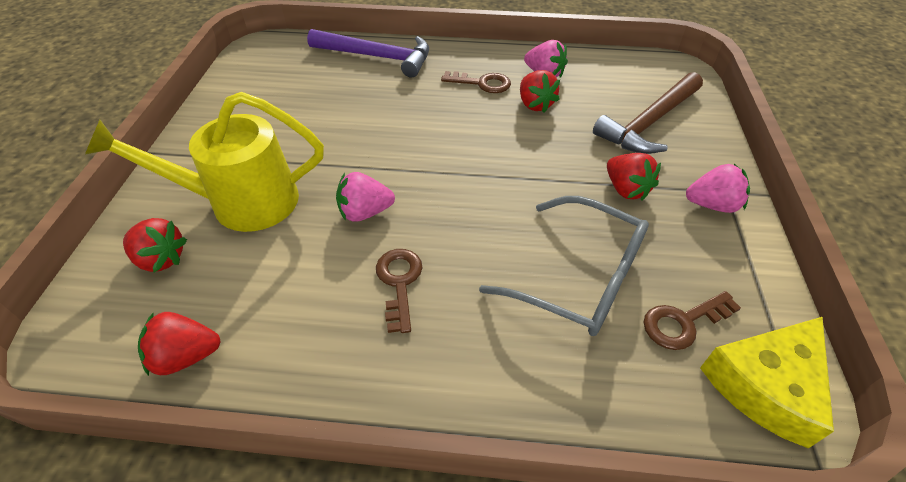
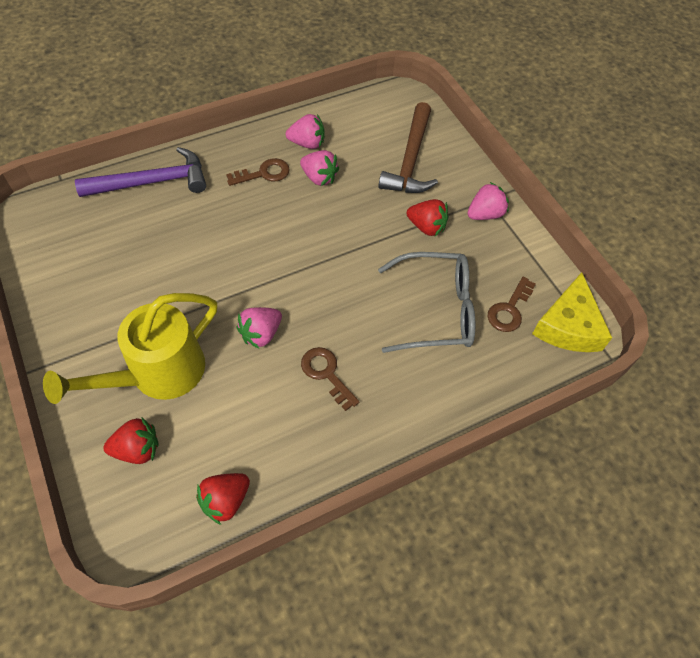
camera: 35 degrees left, 10 degrees up
(535, 104) = (319, 178): red strawberry -> pink strawberry

